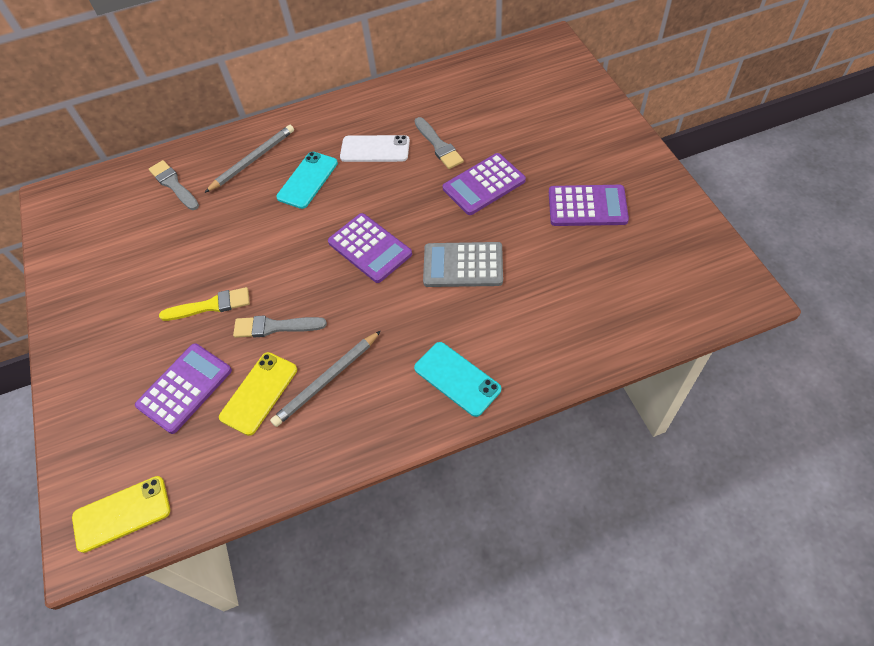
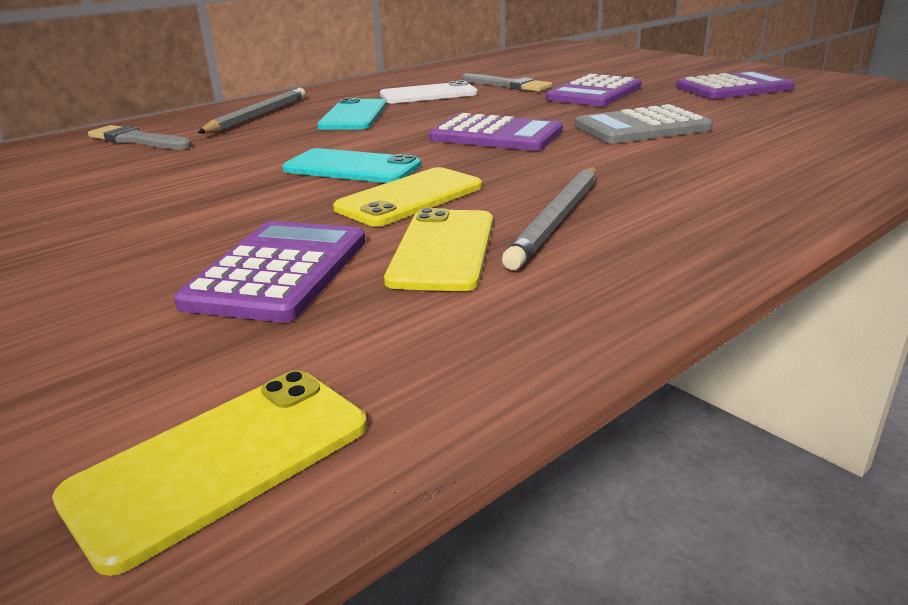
camera: 25 degrees left, 30 degrees down
(210, 306) = (272, 200): yellow brush -> none
(275, 327) = (410, 197): grey brush -> yellow phone
(457, 379) = (763, 185): turquoise phone -> turquoise phone (352, 168)

